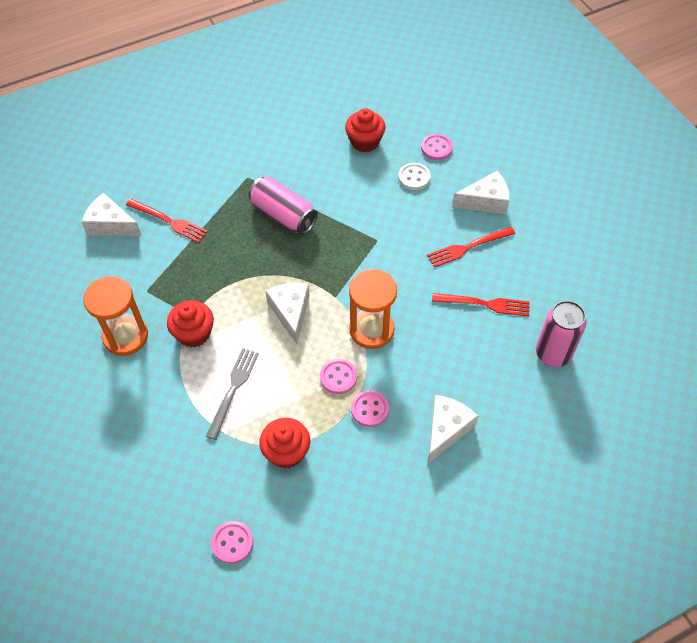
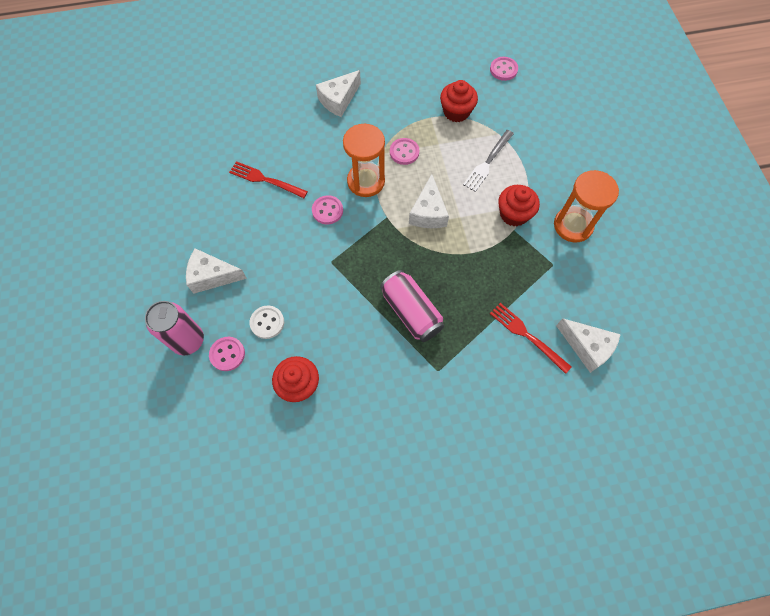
camera: 165 degrees left, 10 degrees up
(370, 409) = (388, 125): pink button -> pink button (327, 210)
(467, 248) = (254, 233): red fork -> none
(553, 354) = (235, 130): pink can -> pink can (188, 340)

